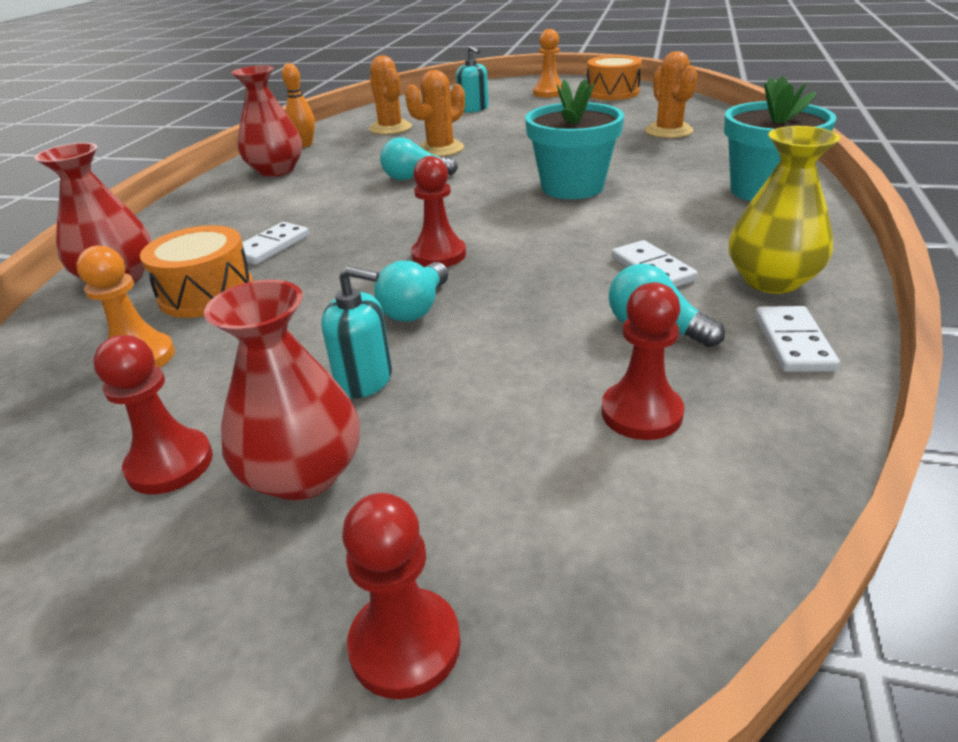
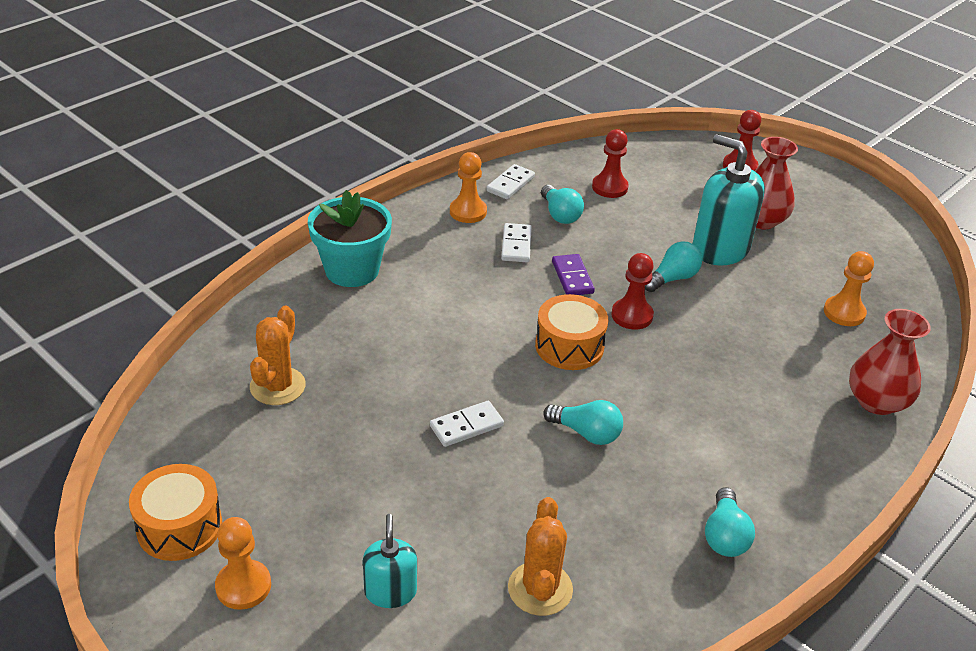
camera: 155 degrees left, 5 degrees up
(170, 464) = (818, 246): red pawn -> none
(207, 293) = (805, 351): orange drum -> orange drum (569, 346)
(271, 246) = (752, 385): white domino -> white domino (466, 426)
(276, 170) = (724, 536): red vase -> turquoise light bulb
(305, 145) = (672, 601): orange bowling pin -> none
(364, 379) = (720, 248): turquoise soap dispenser -> turquoise soap dispenser, size x1.82
(440, 149) = (522, 483): orange cactus -> none
(543, 263) = (572, 277): none -> purple domino
(572, 187) = (470, 343): turquoise flower pot -> none
(771, 280) = (468, 212): yellow vase -> orange pawn

